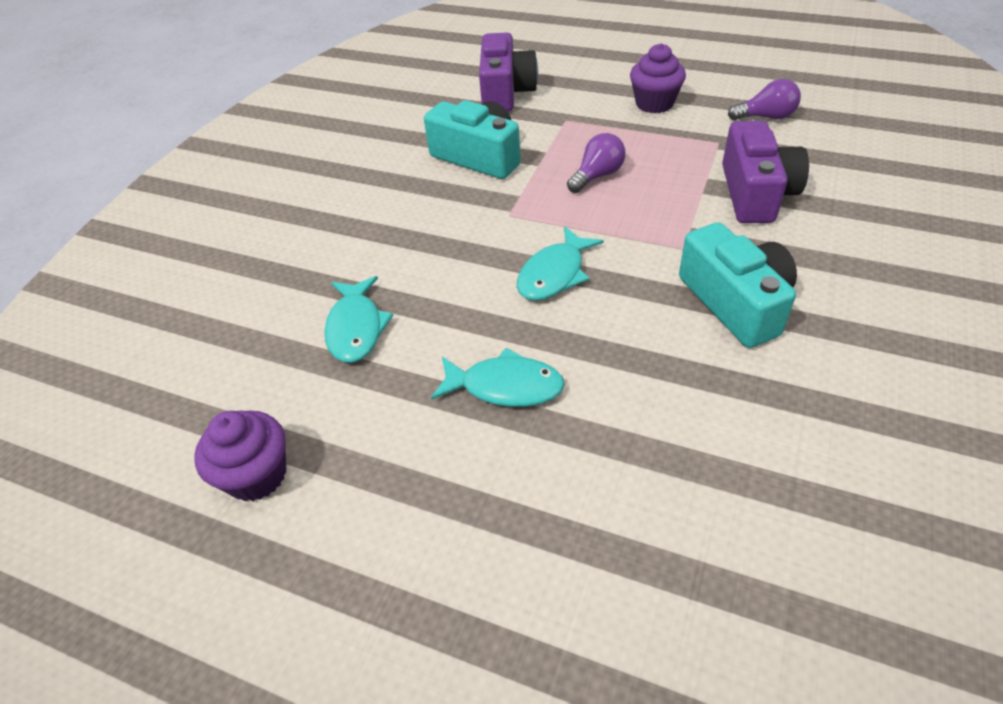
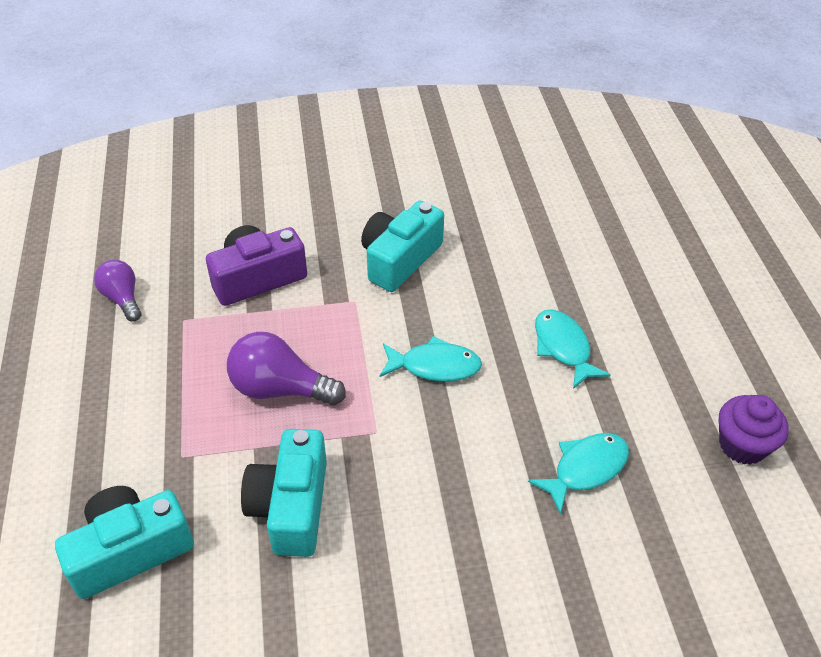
camera: 125 degrees left, 0 degrees up
(505, 92) = (130, 550): purple camera -> turquoise camera
(597, 176) = (280, 389): purple light bulb -> purple light bulb, size x1.55
(654, 103) = (119, 389): purple cupcake -> none

